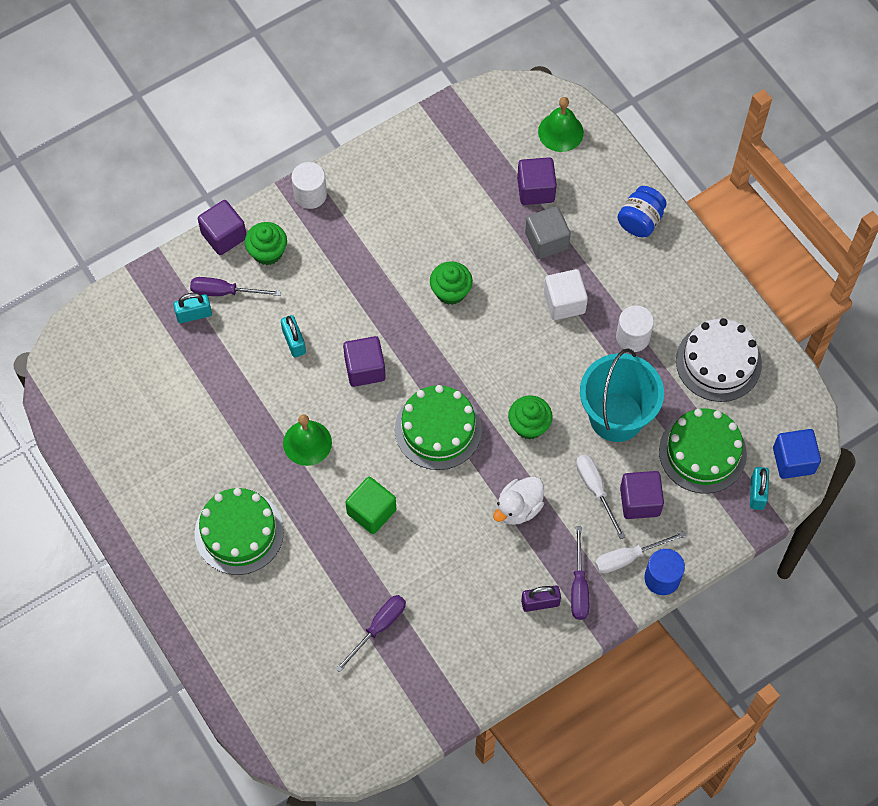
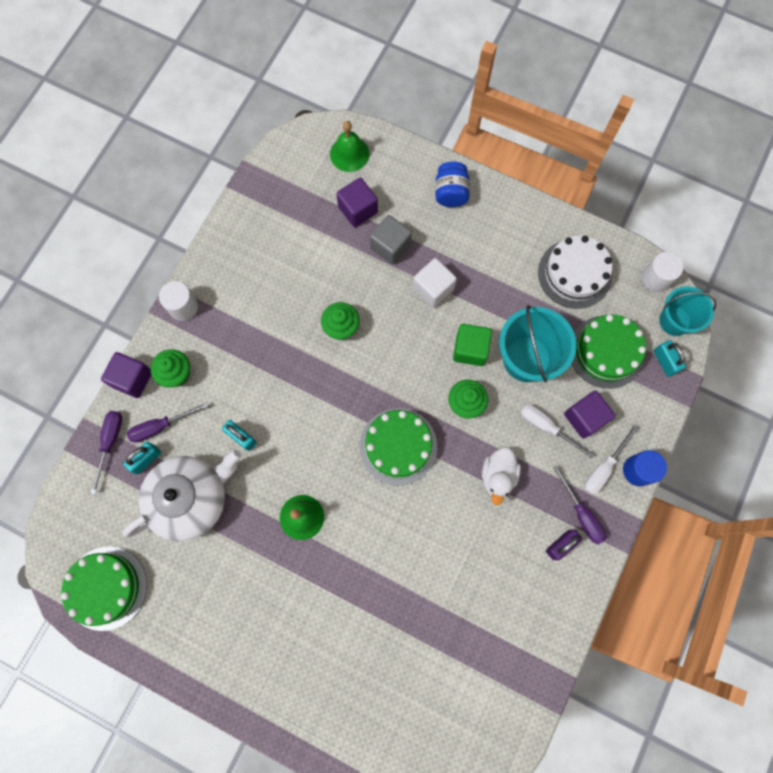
camera: 30 degrees left, 10 degrees up
(214, 371) = (191, 498): none -> white teapot
(239, 532) = (291, 626): green cake -> green cake (106, 588)
(365, 369) = (311, 428): purple cube -> none
(371, 511) = (386, 546): green cube -> green cube (470, 349)
(378, 627) = (450, 641): purple screwdriver -> purple screwdriver (110, 443)
(633, 337) = (500, 288): white cylinder -> white cylinder (655, 278)
(793, 460) = (674, 321): blue cube -> turquoise bucket

